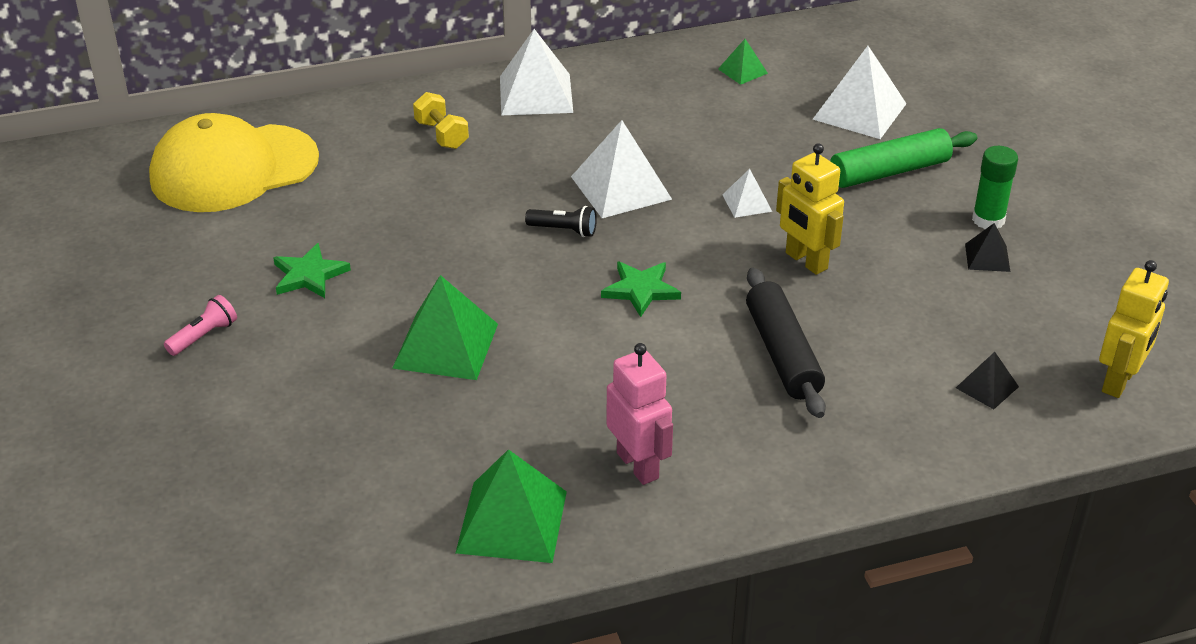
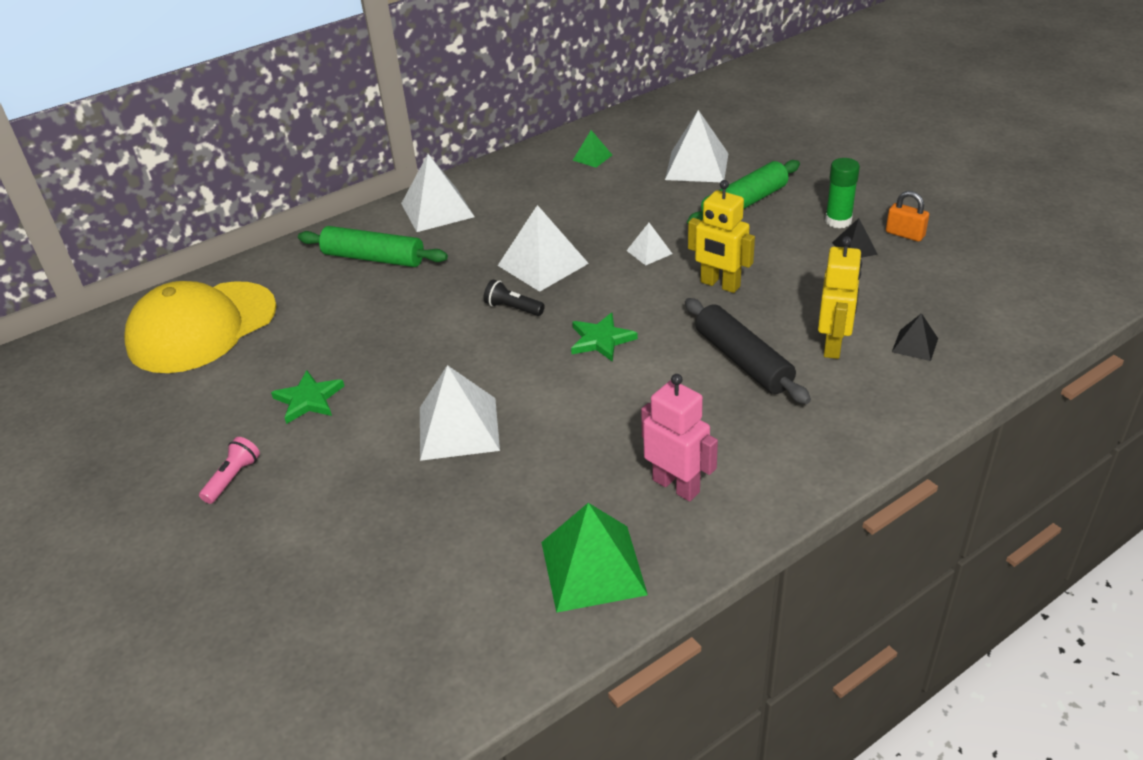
camera: 15 degrees left, 0 degrees up
(442, 135) = (374, 258): yellow dumbbell -> green rolling pin
(446, 345) = (458, 428): green pyramid -> white pyramid
(564, 230) = (513, 308): black flashlight -> black flashlight turned 150 degrees counterclockwise
(1058, 255) = (905, 234): none -> orange padlock
(1119, 381) = (1008, 315): yellow robot -> yellow robot (833, 345)

